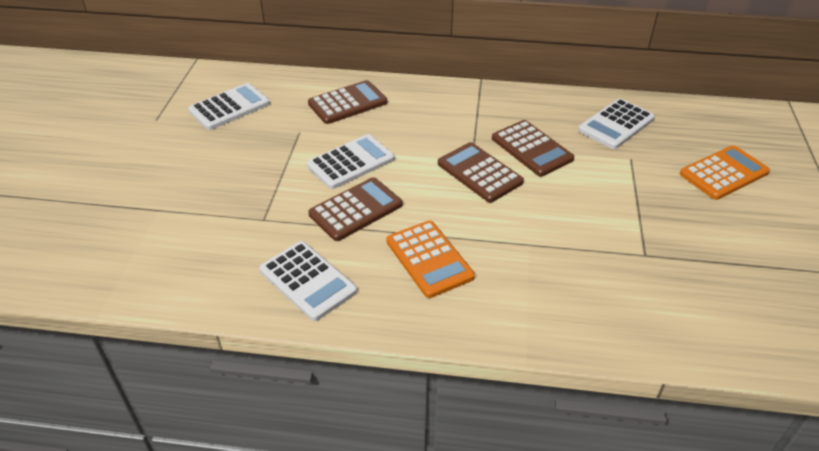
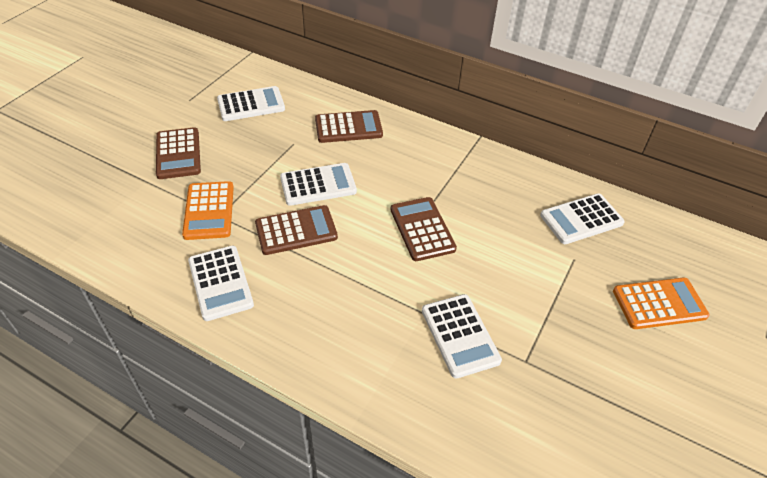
camera: 20 degrees right, 5 degrees up
(429, 259) = (329, 297): orange calculator -> orange calculator (209, 211)
(531, 149) = (484, 220): brown calculator -> brown calculator (178, 154)
(574, 252) = (460, 335): none -> white calculator

